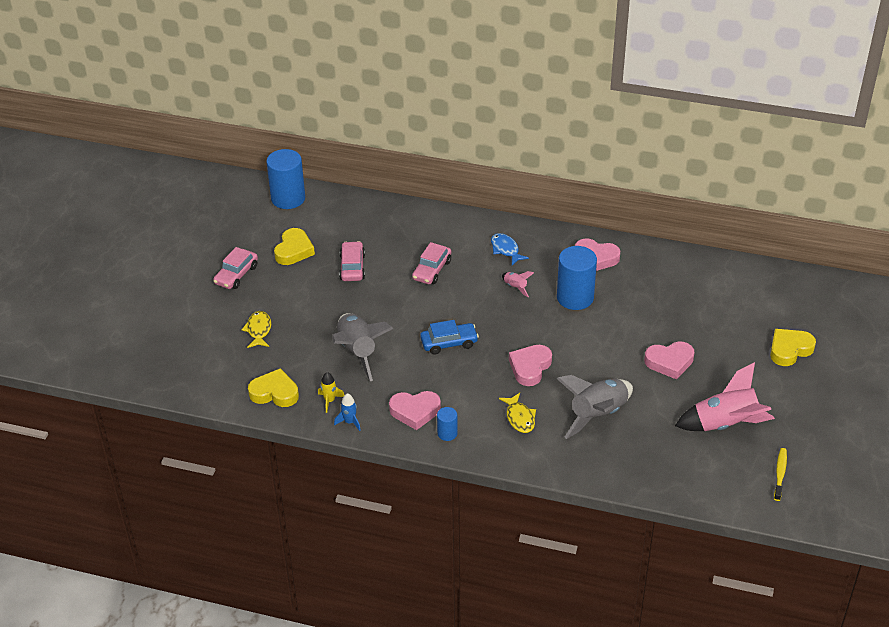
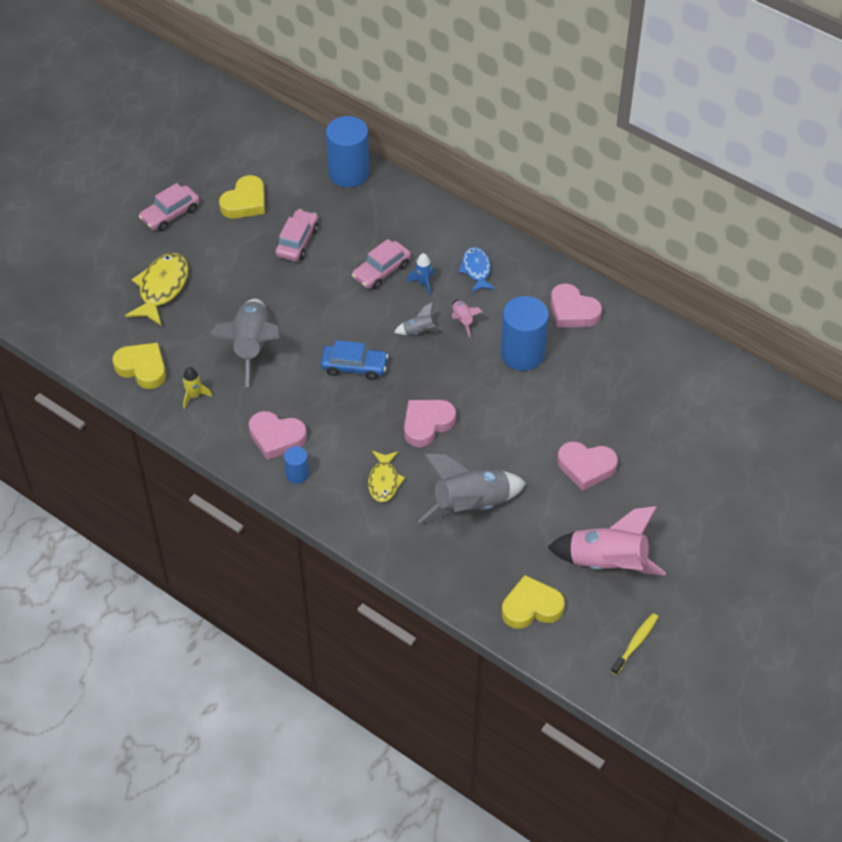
camera: 20 degrees right, 10 degrees up
(259, 330) = (161, 288): yellow fish -> yellow fish, size x1.57
(288, 198) = (270, 135): blue cylinder -> blue cylinder (349, 173)
(349, 422) = (202, 427): blue rocket -> blue rocket (423, 283)
(486, 304) = (419, 331): none -> grey rocket
(789, 350) = (733, 495): yellow heart -> yellow heart (531, 607)

